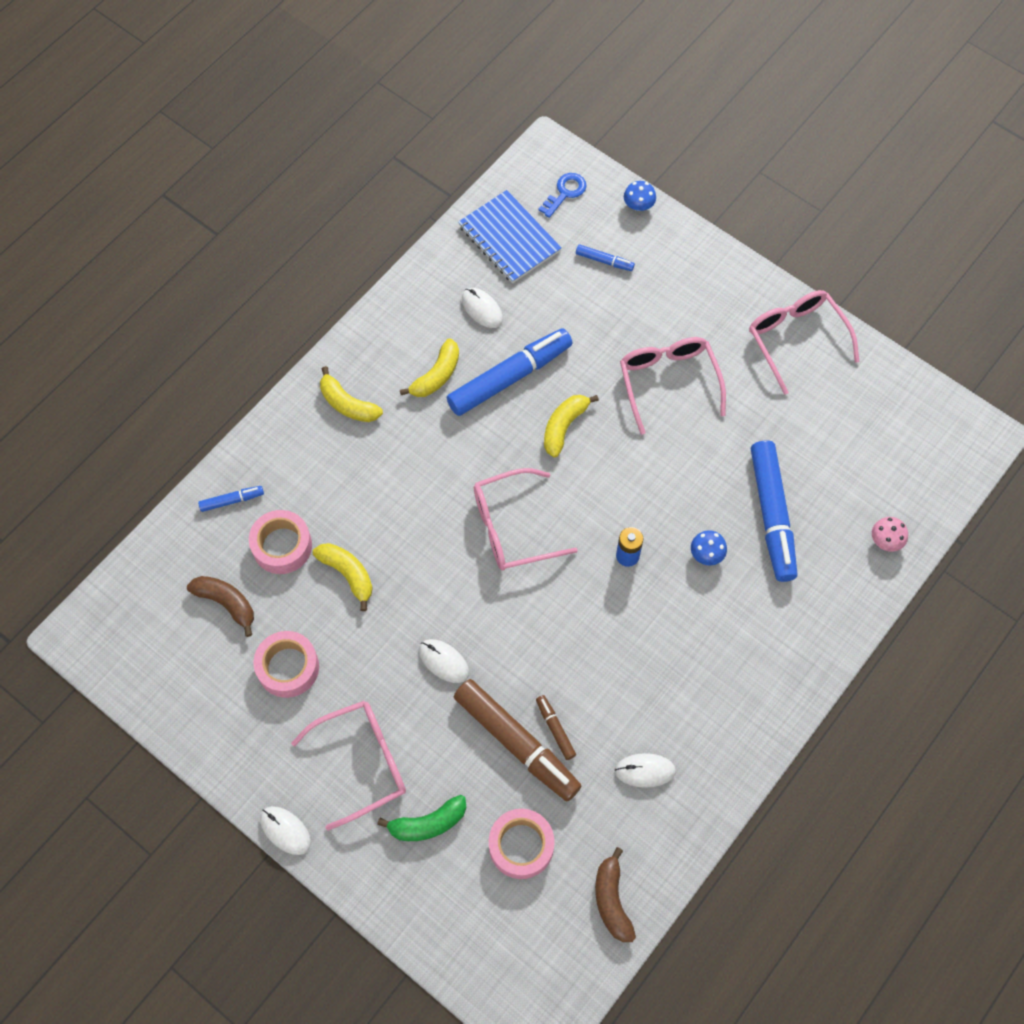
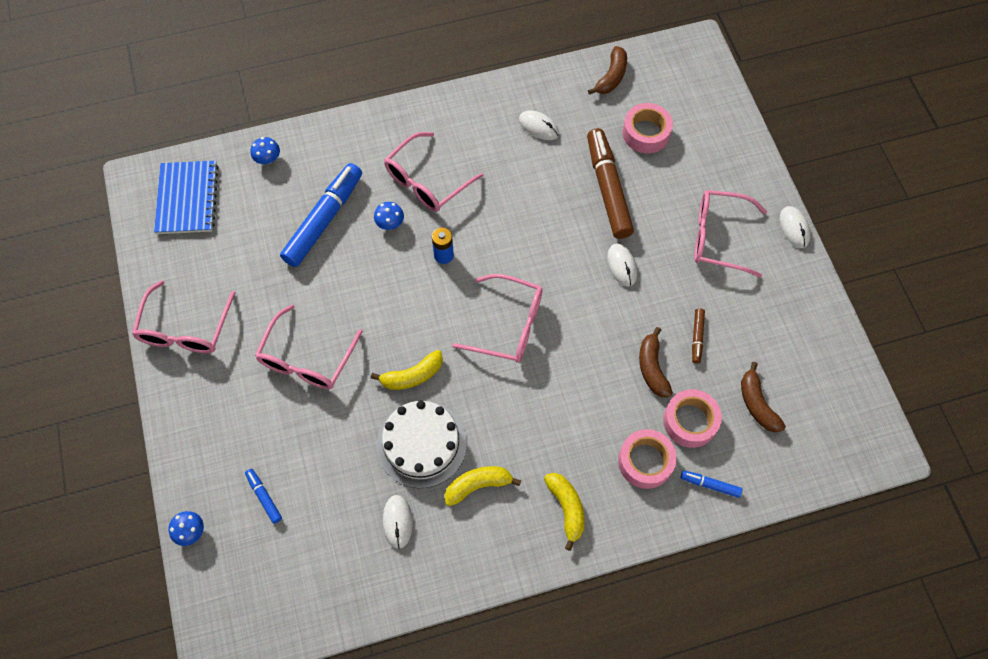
camera: 145 degrees left, 0 degrees up
(288, 667) = (735, 329): pink tape -> pink tape (645, 461)
(348, 574) = (652, 368): yellow banana -> brown banana
(428, 823) = (696, 178): green banana -> none
(509, 238) = (322, 576): blue notebook -> blue notebook (187, 199)
(510, 377) = (421, 444): blue marker -> white cake
(555, 729) = (576, 182): brown marker -> brown marker (697, 337)
(565, 192) = (238, 590): blue key -> none
(709, 623) = (427, 181): none -> pink glasses
(885, 540) = (268, 158): pink mushroom -> blue mushroom

